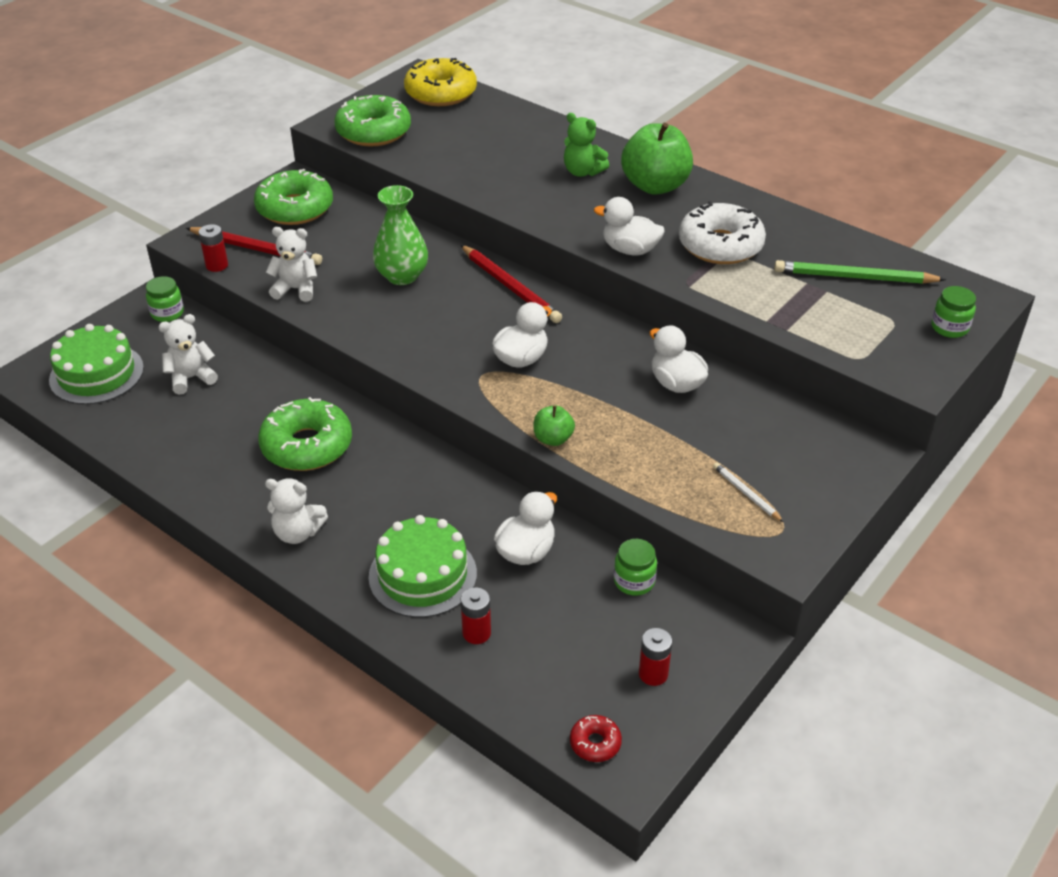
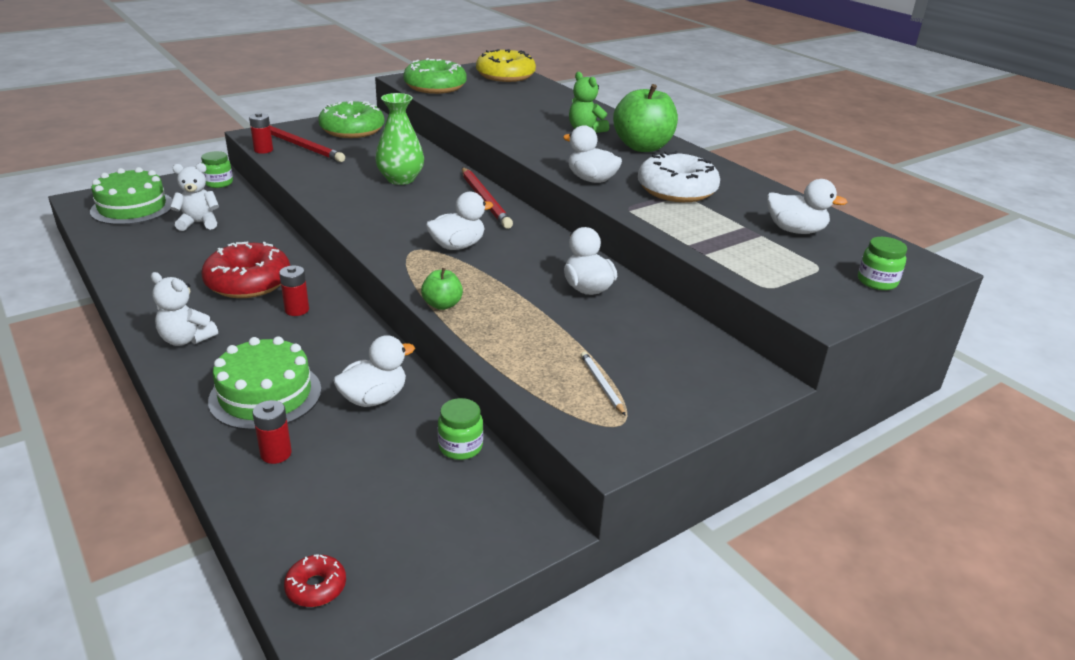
camera: 15 degrees right, 10 degrees down
(296, 289) = (310, 173): white teddy bear -> none
(307, 446) = (248, 282): green donut -> red donut
(653, 674) = (423, 535): red battery -> red battery (297, 310)
(854, 277) = (795, 230): green pencil -> white duck

